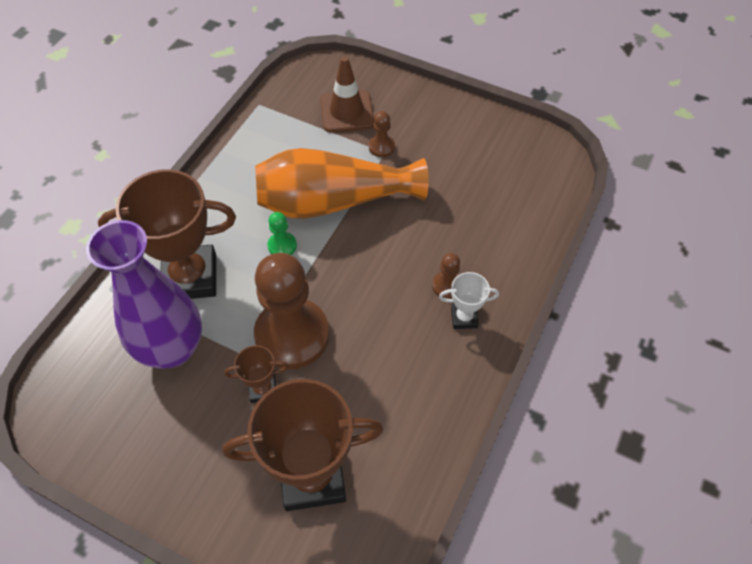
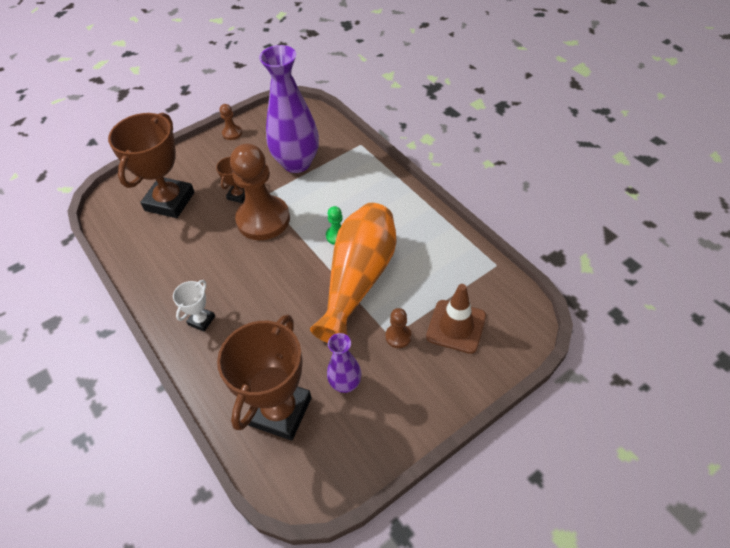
camera: 120 degrees right, 5 degrees down
(190, 277) = (343, 182): brown trophy -> brown trophy (280, 411)
(447, 286) = (234, 322): brown pawn -> brown pawn (232, 133)
(452, 165) = (345, 384): none -> purple vase

